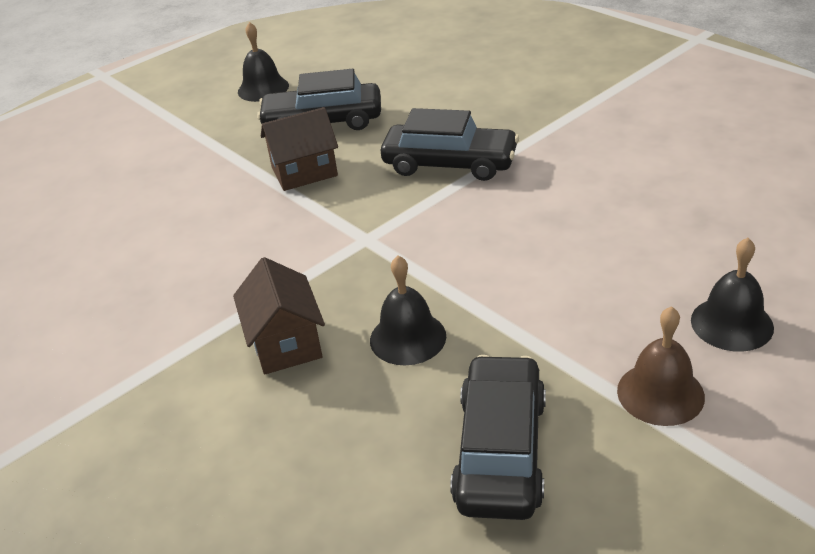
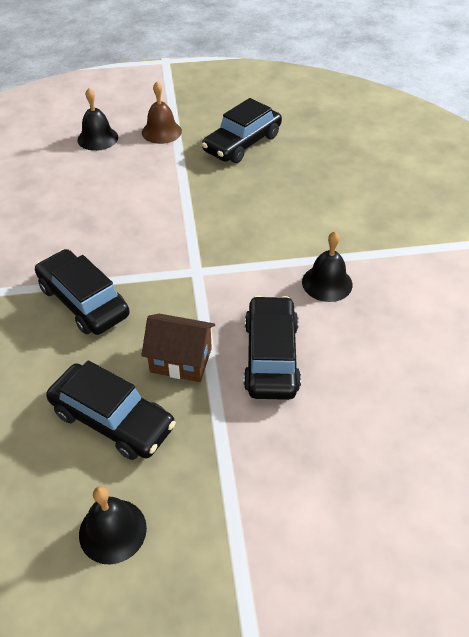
camera: 150 degrees left, 10 degrees up
(218, 212) = (271, 356): none -> black car
(285, 343) = (294, 230): brown house -> none
(408, 338) = (232, 201): black bell -> black bell (327, 283)

